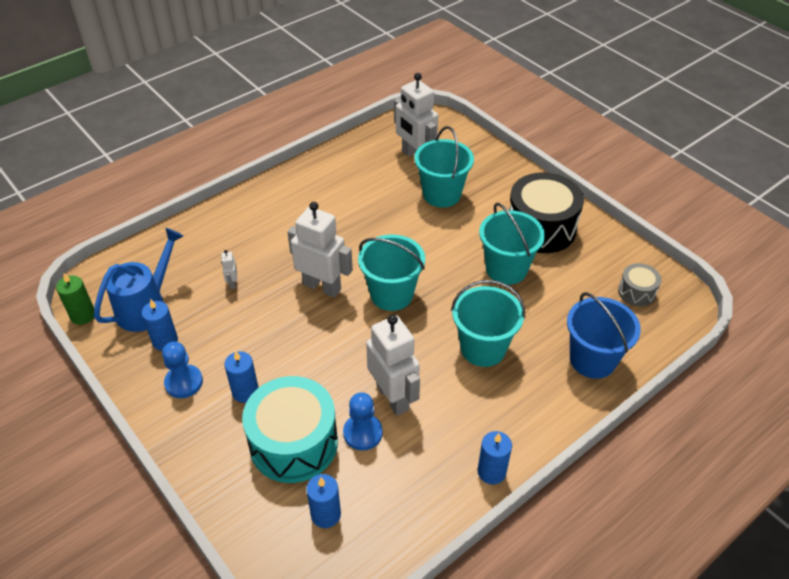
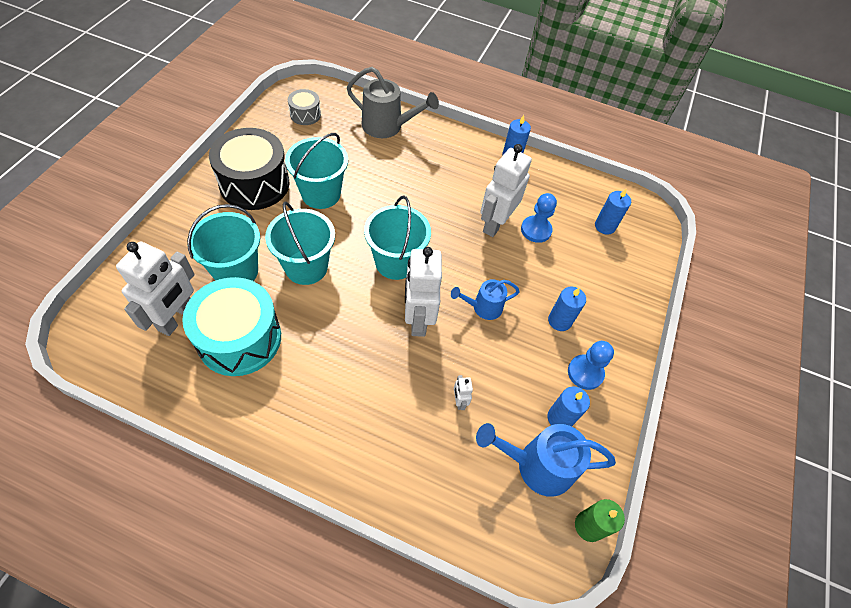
camera: 125 degrees left, 10 degrees up
(232, 283) = (459, 401): white robot -> white robot turned 120 degrees clockwise
(293, 443) = (574, 267): turquoise drum -> turquoise drum (239, 338)
(302, 337) = (483, 307): none -> blue watering can
(483, 348) = (416, 186): turquoise bucket -> turquoise bucket (306, 267)
(592, 360) = (388, 126): blue bucket -> grey watering can

